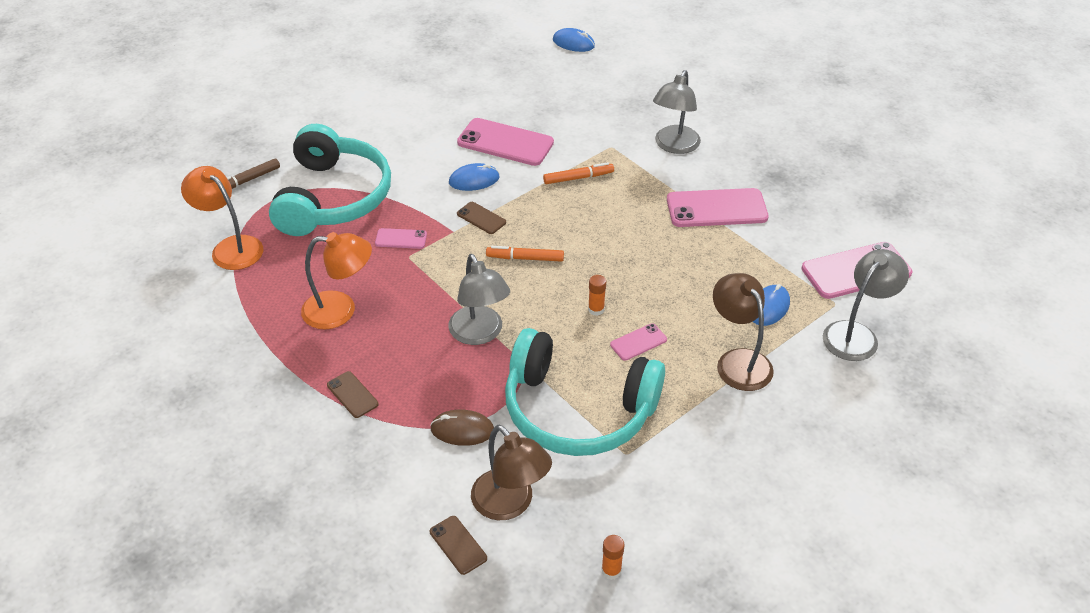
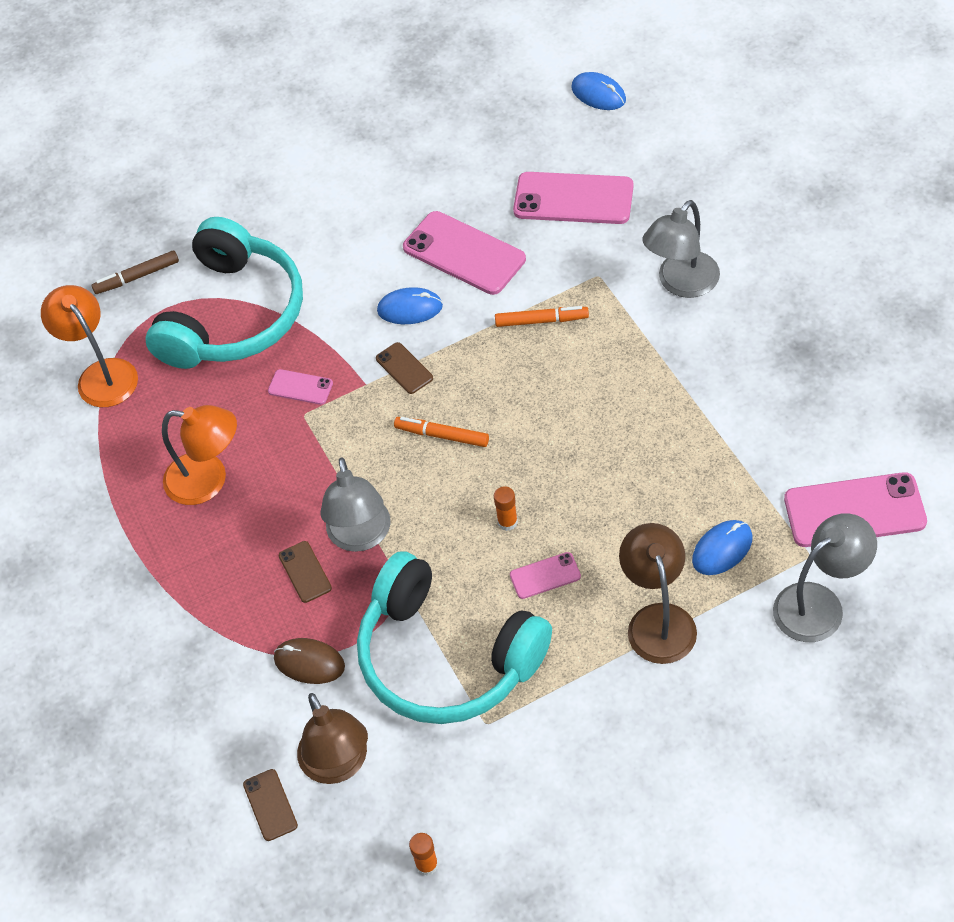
camera: 20 degrees right, 10 degrees up
(352, 395) = (198, 597): brown phone -> brown phone (305, 572)
(716, 208) = (705, 391): pink phone -> pink phone (573, 199)

